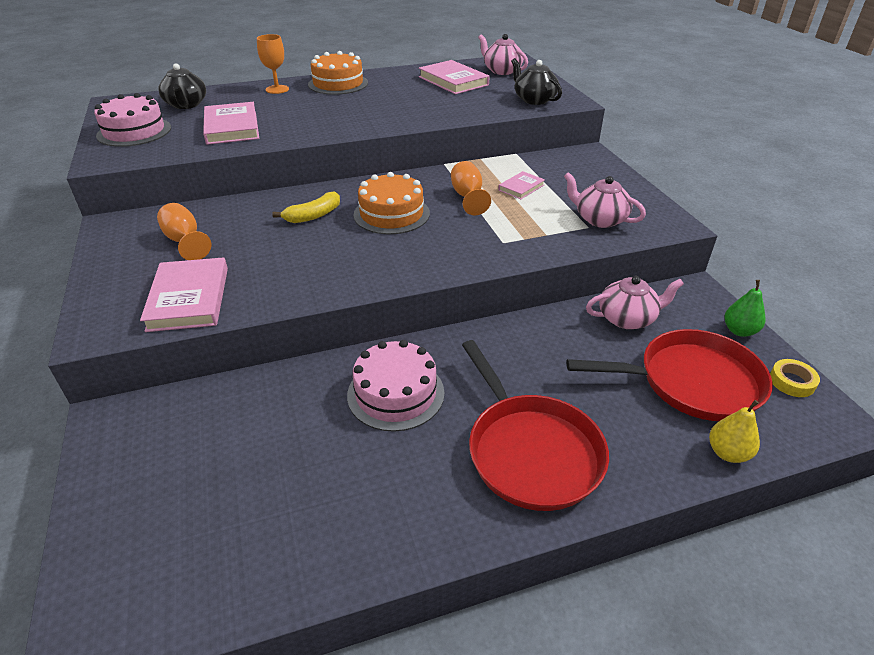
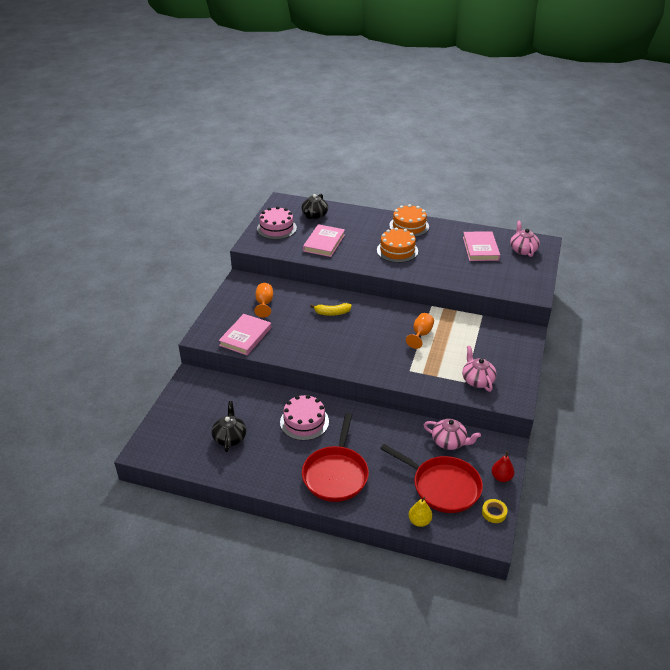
camera: 35 degrees right, 0 degrees up
(277, 89) = (371, 219): orange goblet -> none
(391, 214) = (371, 328): orange cake -> orange cake (397, 250)
(521, 187) = (457, 341): pink book -> none
(534, 99) = (513, 284): black teapot -> black teapot (230, 437)
(739, 331) = (501, 477): green pear -> red pear

